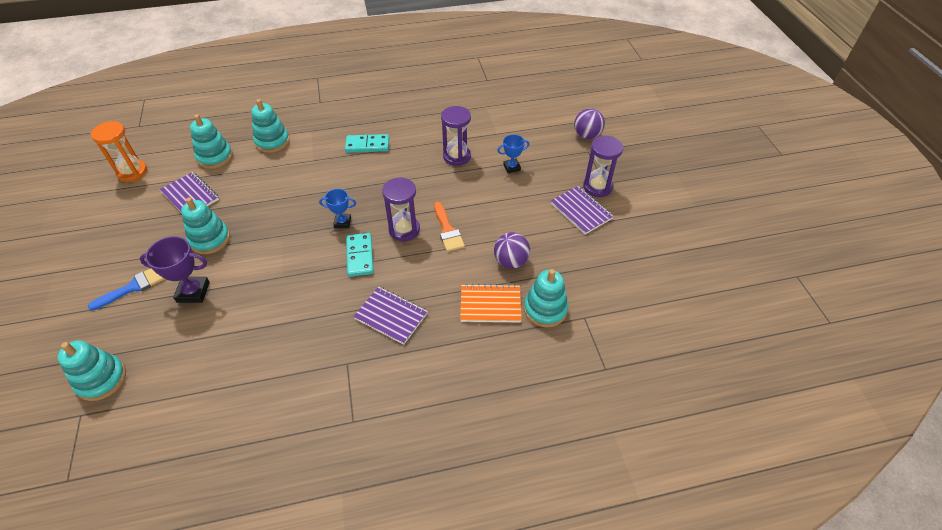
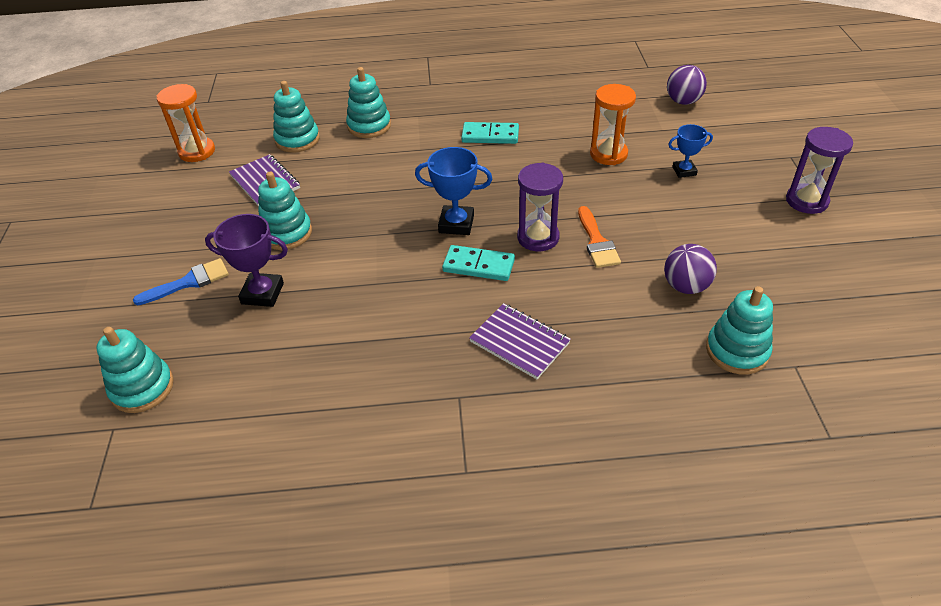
camera: 10 degrees right, 5 degrees down
(342, 222) = (456, 224): blue trophy -> blue trophy, size x1.58
(360, 256) = (478, 265): turquoise domino -> turquoise domino turned 75 degrees counterclockwise
(457, 156) = (608, 154): purple hourglass -> orange hourglass
(490, 305) = (658, 339): orange notebook -> none
(581, 211) = (784, 230): purple notebook -> none
(587, 135) = (788, 137): purple ball -> purple ball (683, 101)

